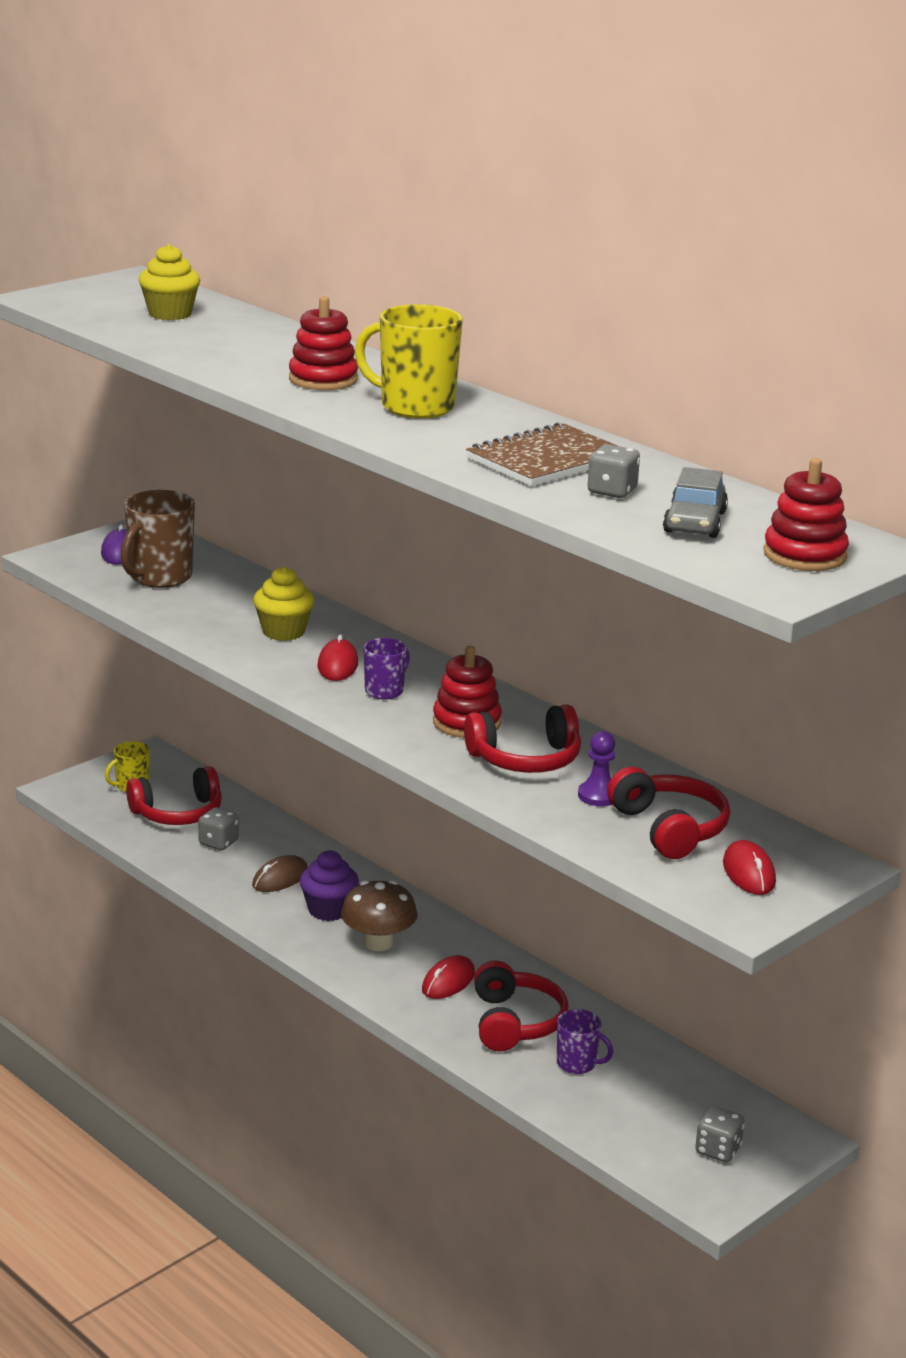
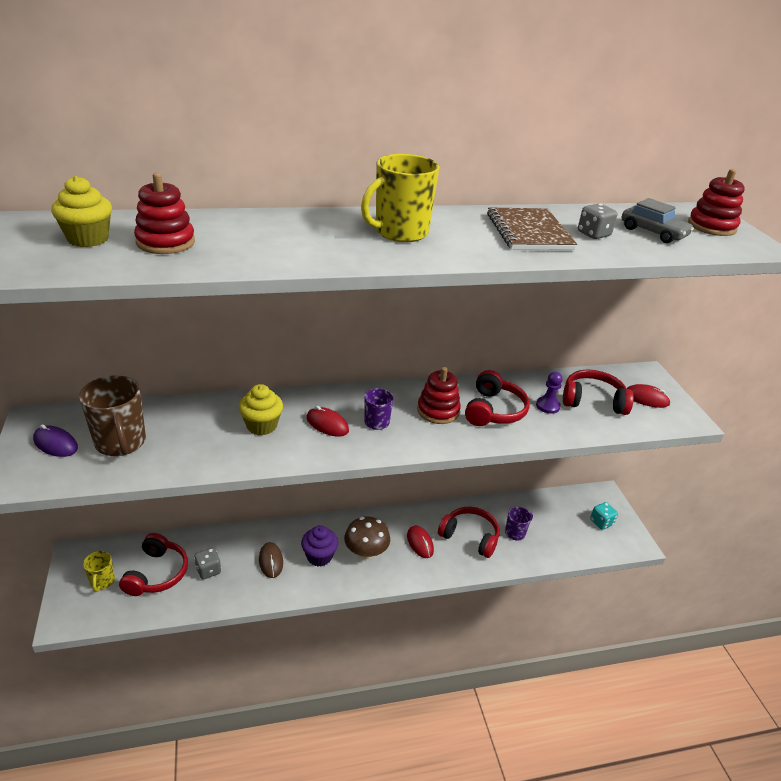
camera: 60 degrees left, 10 degrees up
(323, 379) = (313, 239): red stacking toy -> red stacking toy (165, 242)
(718, 1150) = (601, 522): grey dice -> turquoise dice

